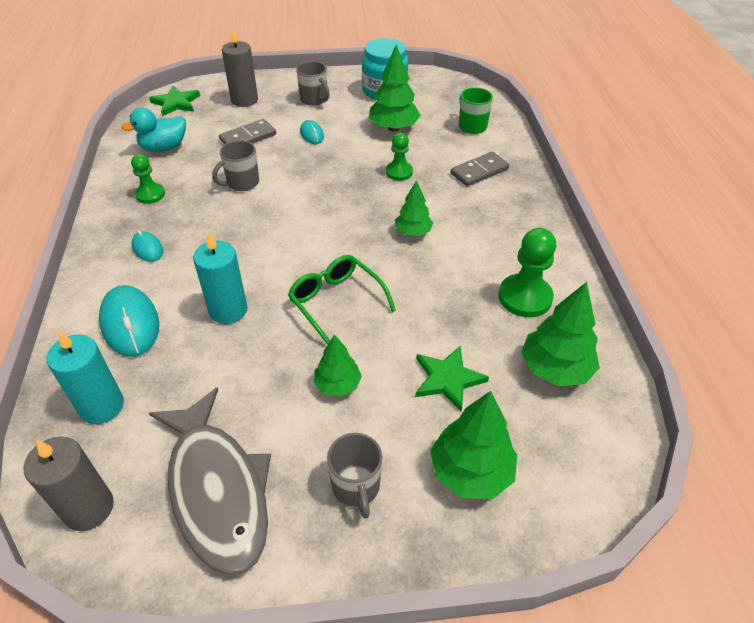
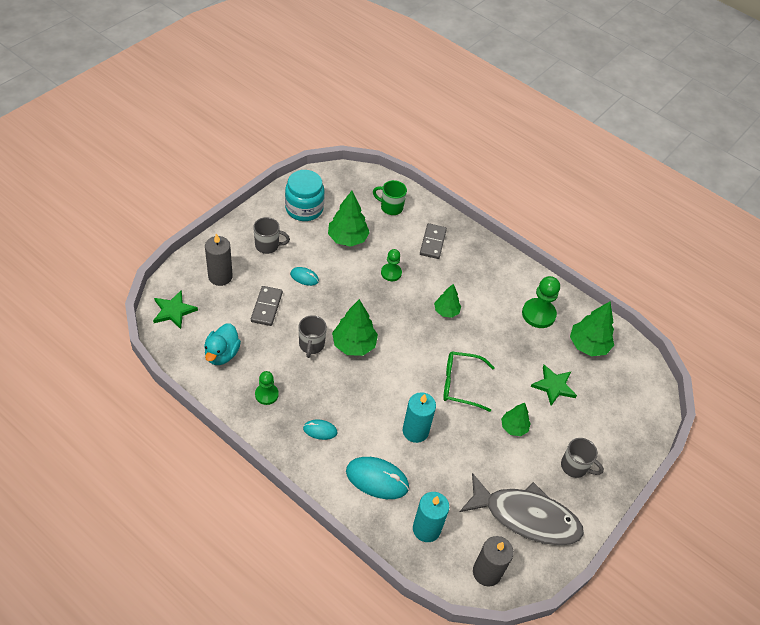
camera: 50 degrees left, 5 degrees up
(470, 471) = (606, 422): green tree -> green tree (354, 344)

